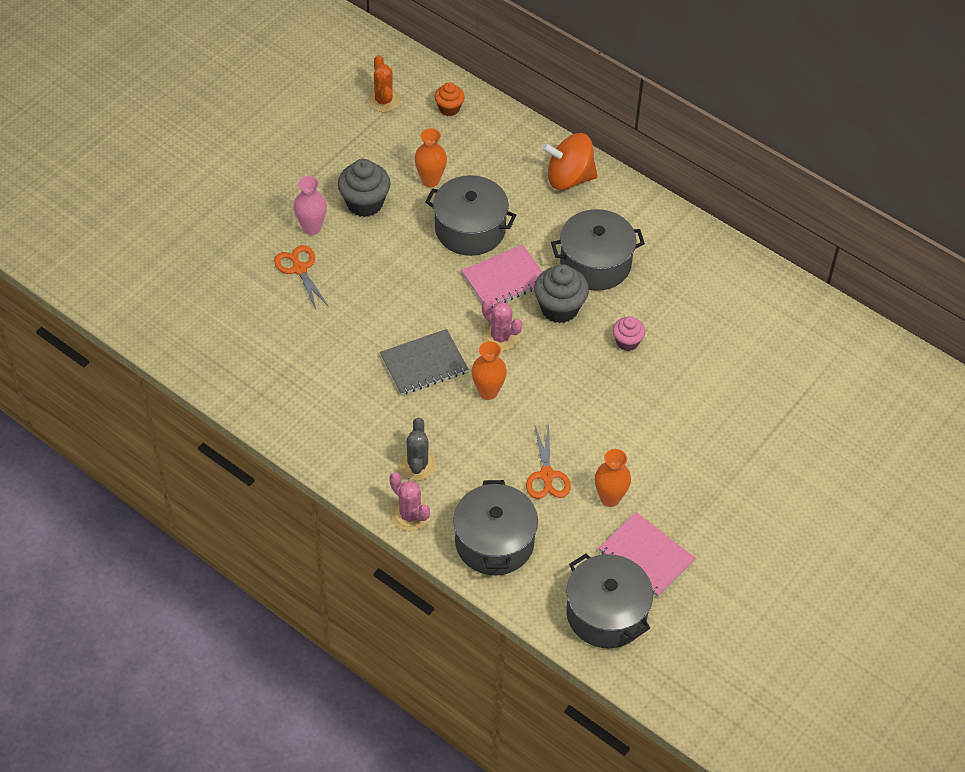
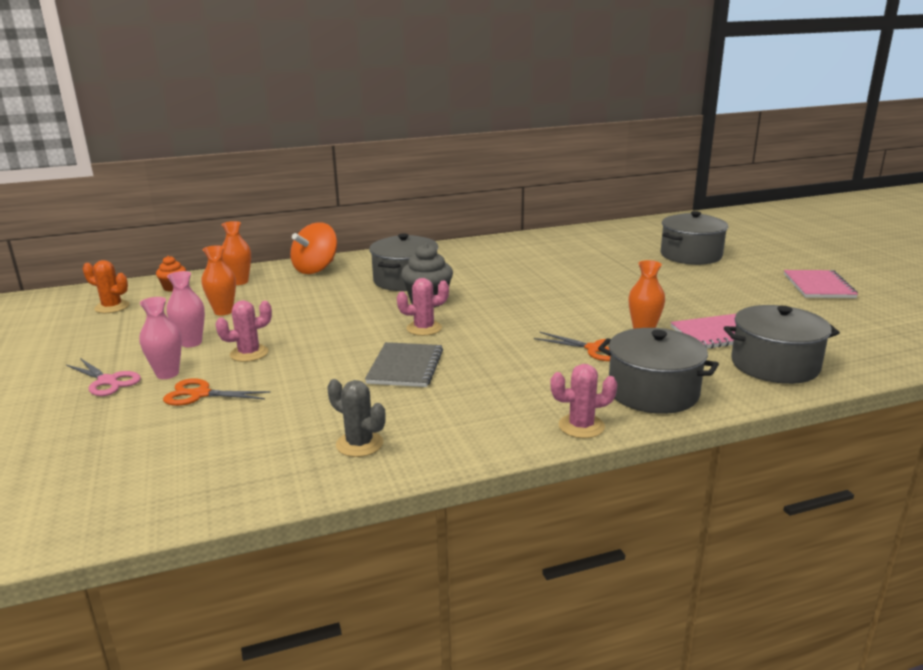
camera: 55 degrees left, 30 degrees down
(279, 202) = (107, 381): none -> pink scissors
(364, 203) = (191, 343): grey cupcake -> pink vase
(374, 252) = (249, 353): none -> pink cactus
(417, 465) = (520, 404): grey cactus -> grey cactus (359, 444)
(470, 229) = (298, 311): grey pot -> grey pot (691, 255)
(488, 392) = (474, 348): orange vase -> orange vase (239, 282)
(505, 279) = (368, 311): pink notebook -> pink notebook (818, 286)
(627, 342) = (493, 288): pink cupcake -> none

